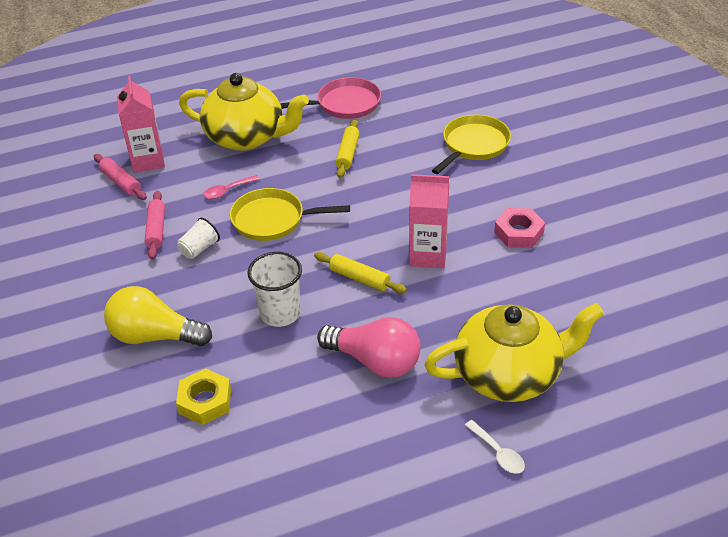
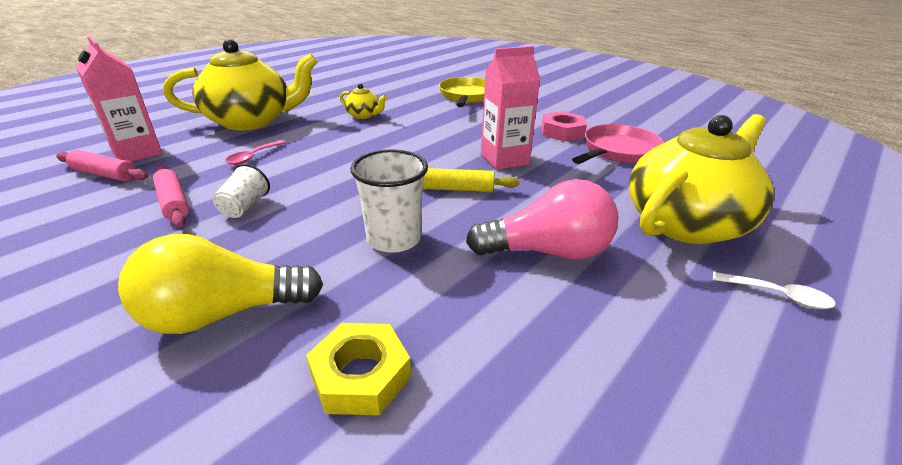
camera: 30 degrees left, 10 degrees down
(272, 220) = (322, 167): yellow pan -> none
(345, 104) = (336, 92): pink pan -> pink pan (618, 151)
(348, 153) = (364, 115): yellow rolling pin -> yellow teapot

